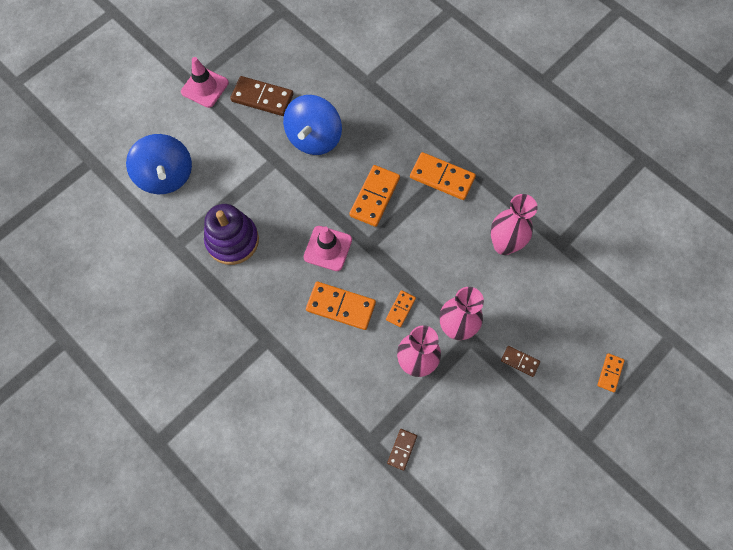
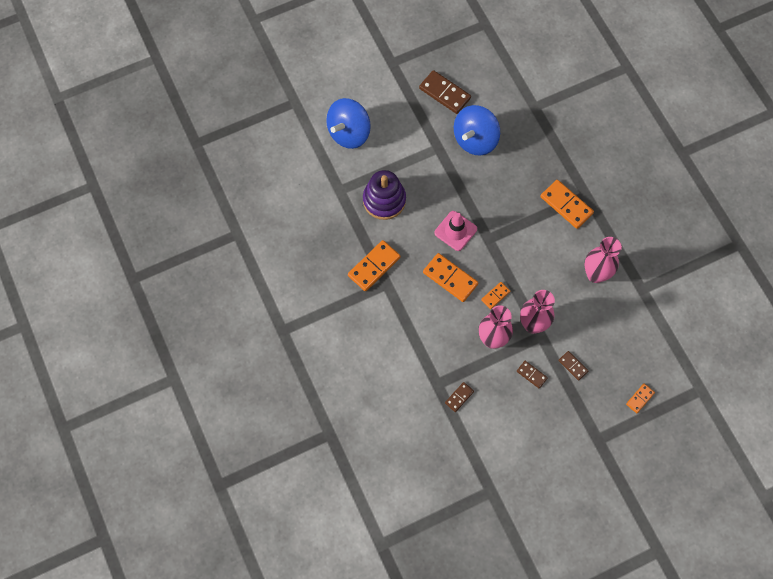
camera: 20 degrees right, 0 degrees up
(166, 176) = (349, 133): blue spinning top -> blue spinning top turned 45 degrees clockwise
(205, 87) = (401, 70): pink traffic cone -> none
(375, 197) = (506, 203): orange domino -> orange domino (374, 266)
(477, 389) = (531, 375): none -> brown domino

